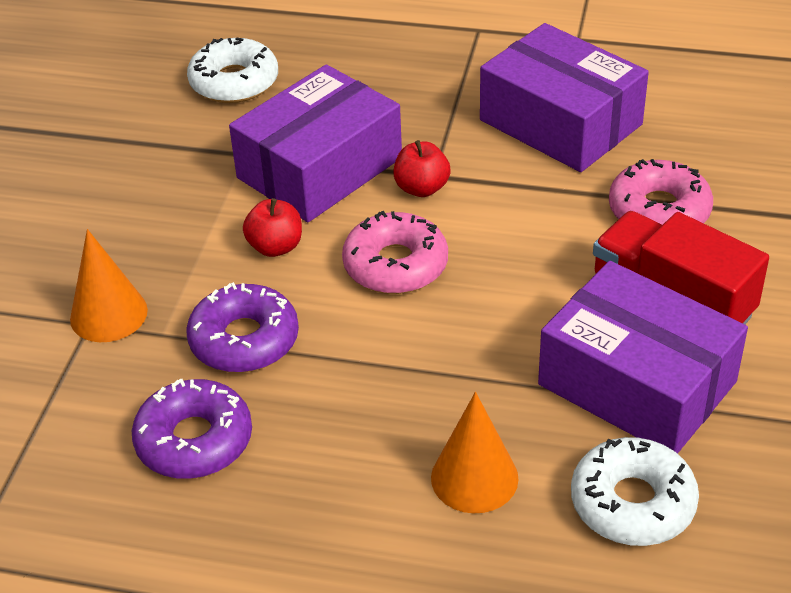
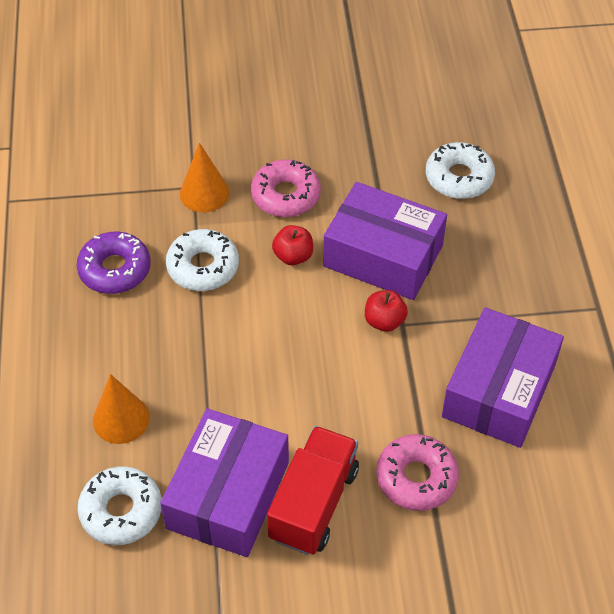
camera: 70 degrees right, 10 degrees up
(244, 340) = (203, 267): purple donut -> white donut
(395, 265) = (298, 327): pink donut -> pink donut (285, 195)

